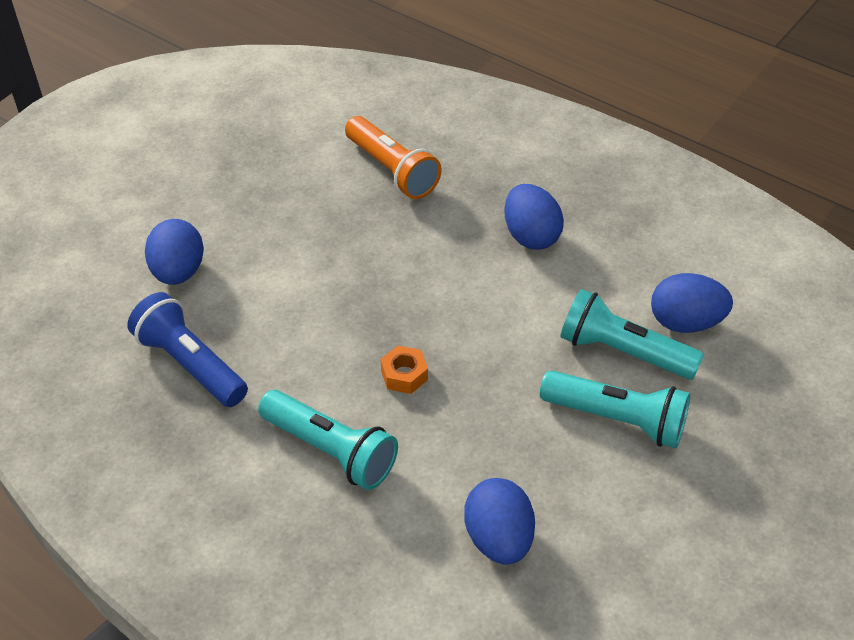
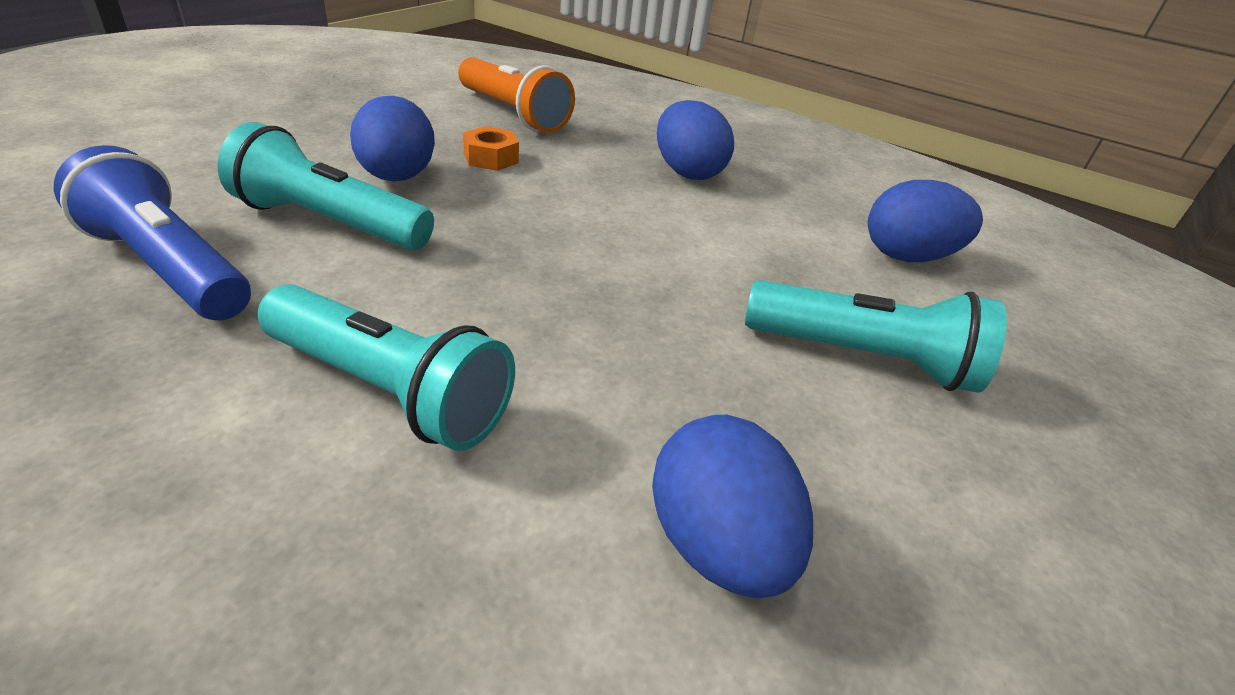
camera: 10 degrees left, 10 degrees down
(178, 272) = (198, 173): blue egg -> blue egg (397, 178)
(404, 375) = (526, 294): orange nut -> orange nut (491, 158)
(623, 351) = (840, 281): turquoise flashlight -> turquoise flashlight (330, 223)

